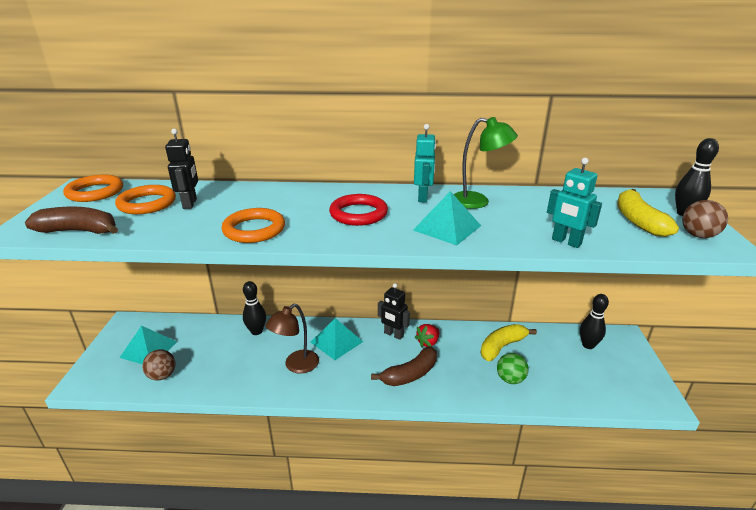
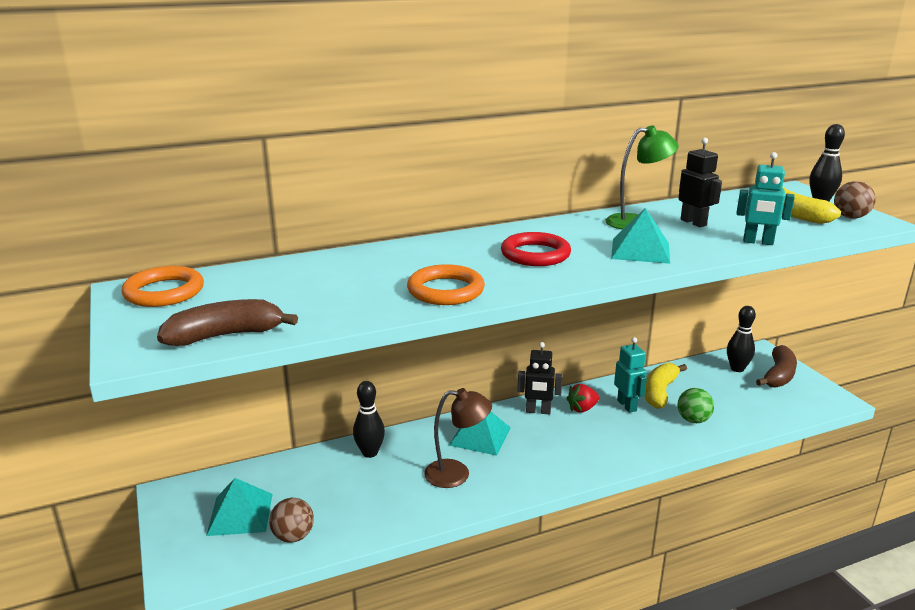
camera: 25 degrees left, 5 degrees down
(147, 203) = (264, 290): orange ring -> none
(190, 203) = (322, 280): black robot -> black robot (693, 222)
(296, 366) = (457, 474): brown lamp -> brown lamp turned 105 degrees counterclockwise
(410, 374) = (592, 445): brown banana -> brown banana (778, 375)
(423, 197) = (578, 227): turquoise robot -> turquoise robot (627, 405)
(428, 342) = (582, 409): red strawberry -> red strawberry turned 45 degrees clockwise

